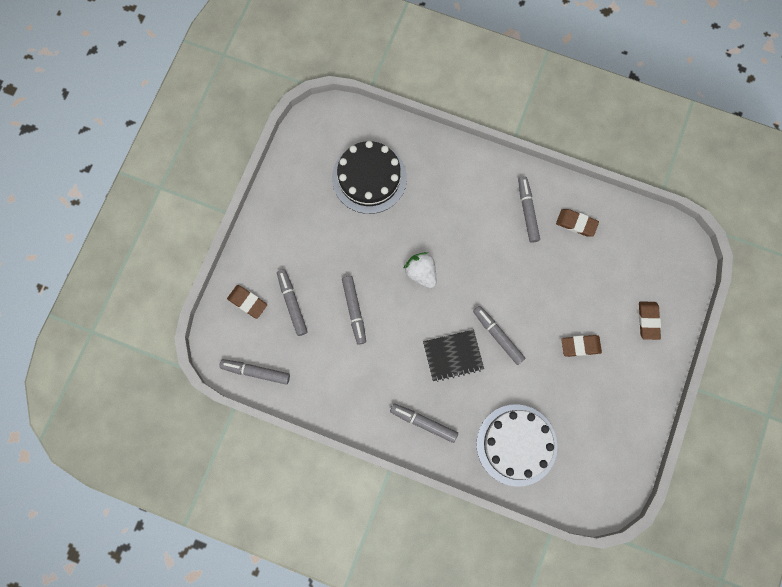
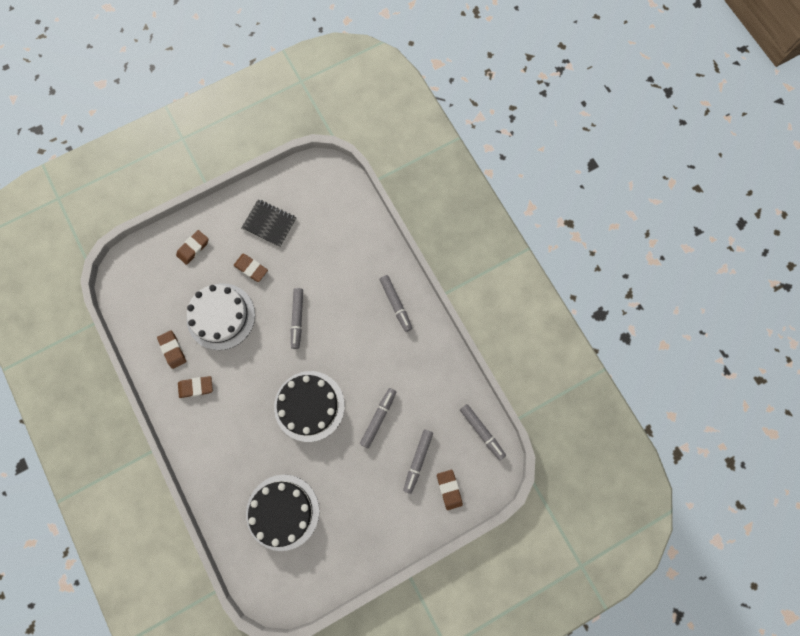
camera: 140 degrees left, 0 degrees up
(421, 273) = (309, 406): white strawberry -> black cake
(453, 356) = (338, 331): black notebook -> black notebook (269, 224)
(516, 445) = (349, 243): white cake -> white cake (221, 316)
(527, 211) = (196, 387): grey marker -> brown eraser

